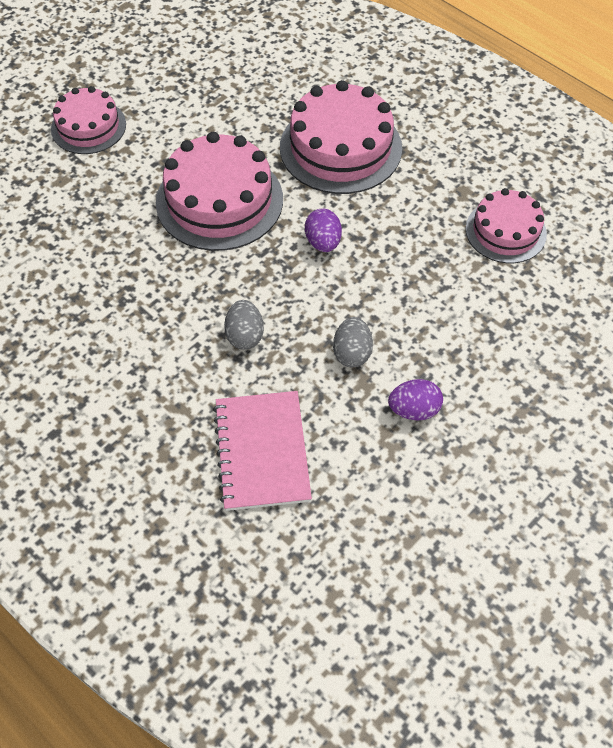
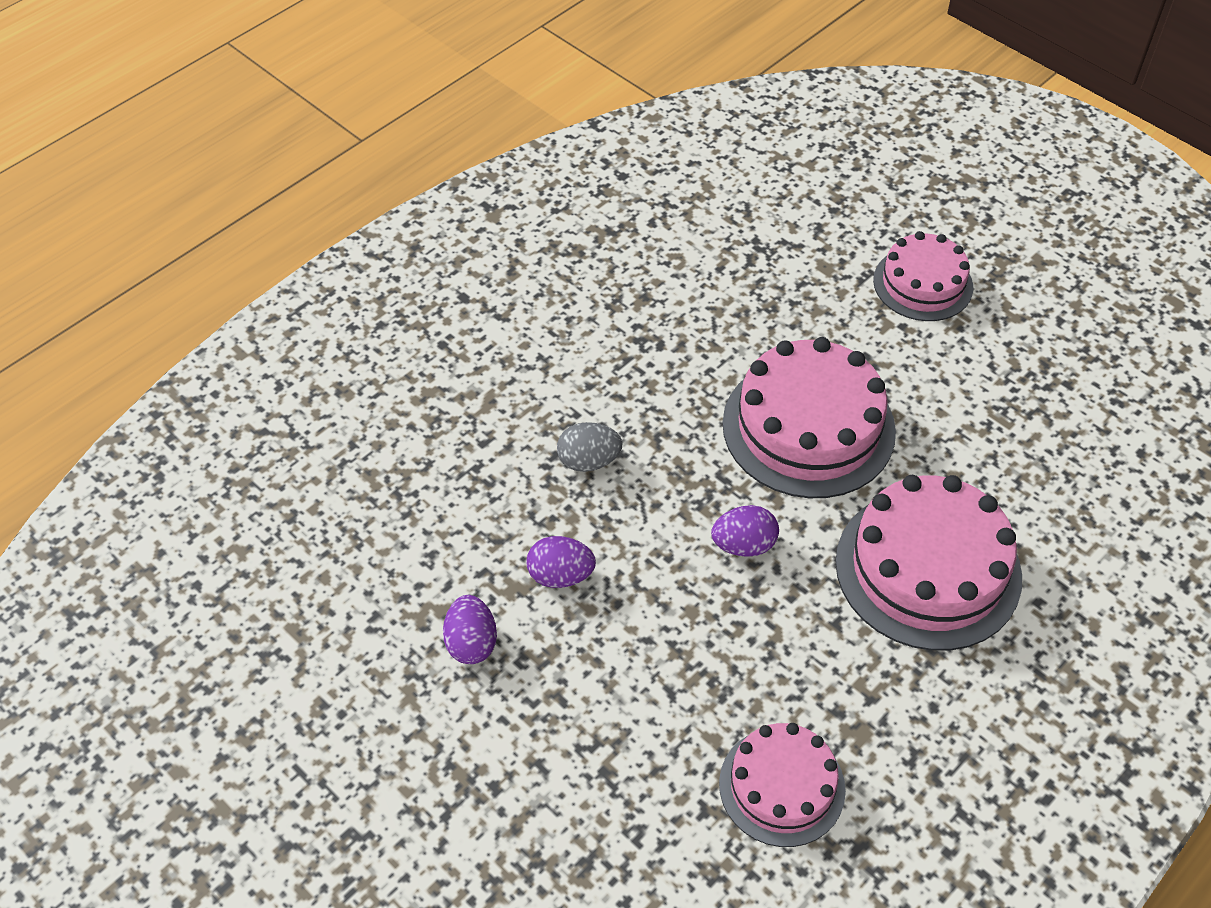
camera: 90 degrees right, 5 degrees down
(262, 452) = (424, 482): pink notebook -> none
(352, 353) = (560, 575): grey egg -> purple egg

